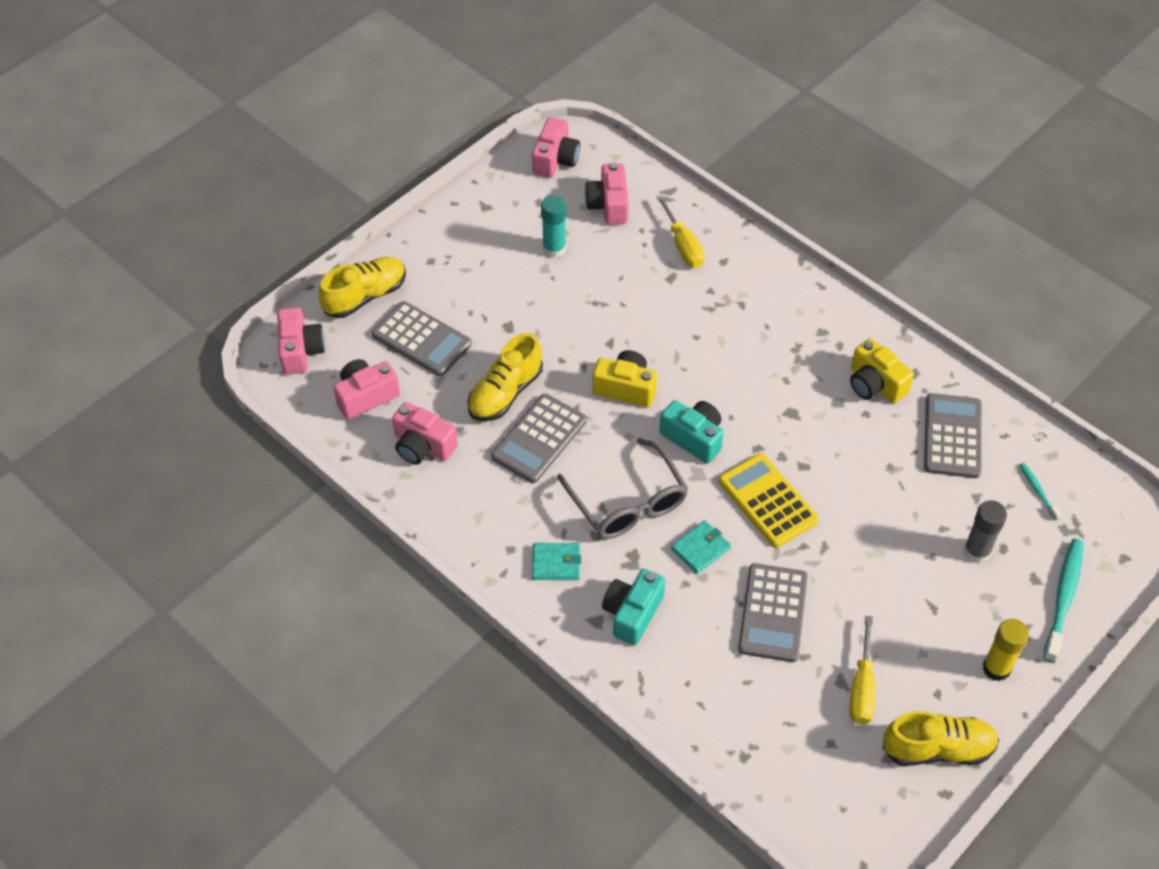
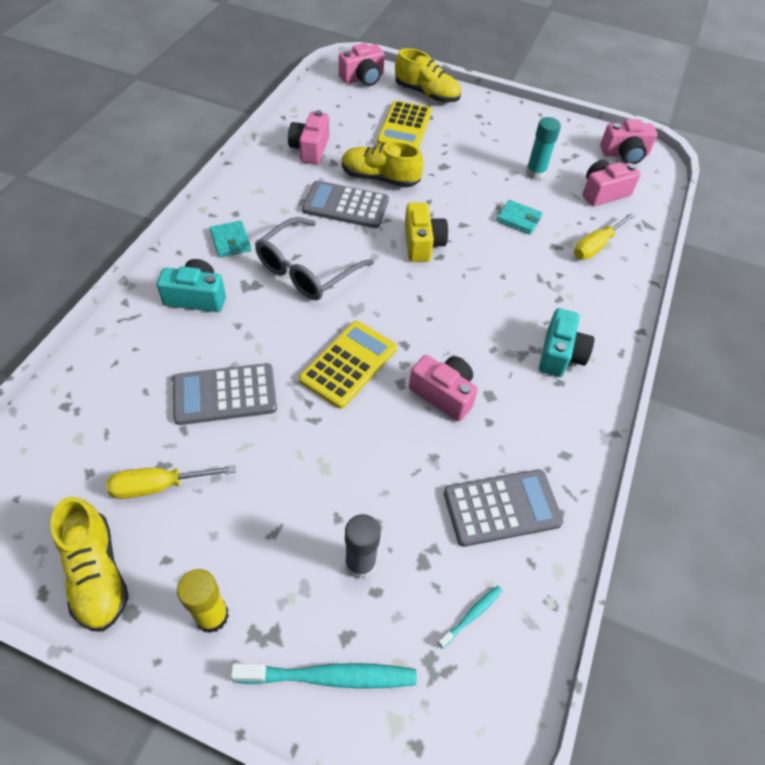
camera: 65 degrees right, 0 degrees up
(366, 396) = (340, 114): pink camera -> pink camera (443, 394)
(422, 339) = (405, 127): grey calculator -> yellow calculator
(693, 438) = (393, 297): turquoise camera -> turquoise camera (560, 354)
(700, 549) = (277, 327): turquoise wallet -> turquoise wallet (518, 219)
(875, 384) = (529, 422): yellow camera -> none

